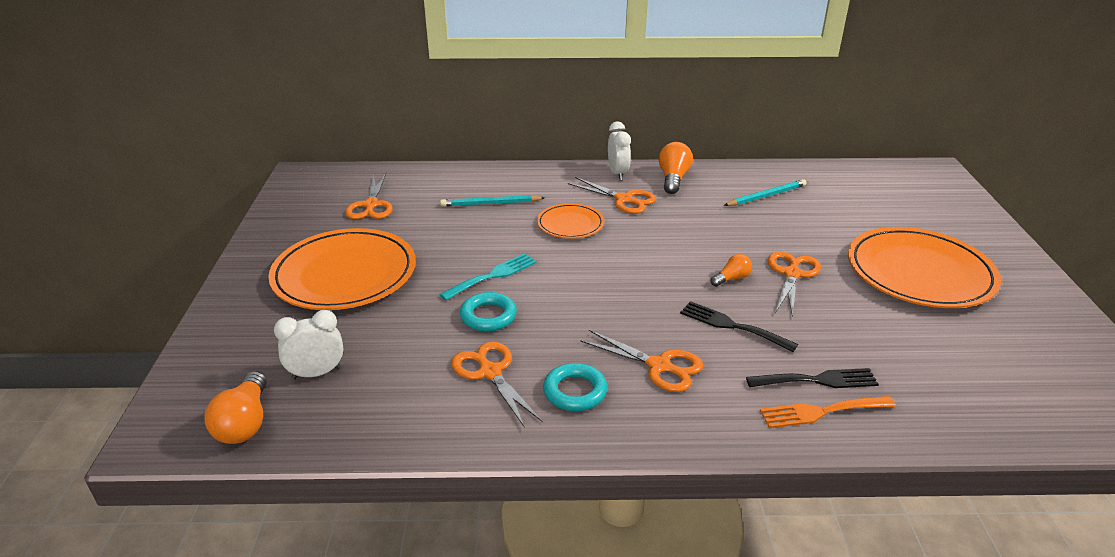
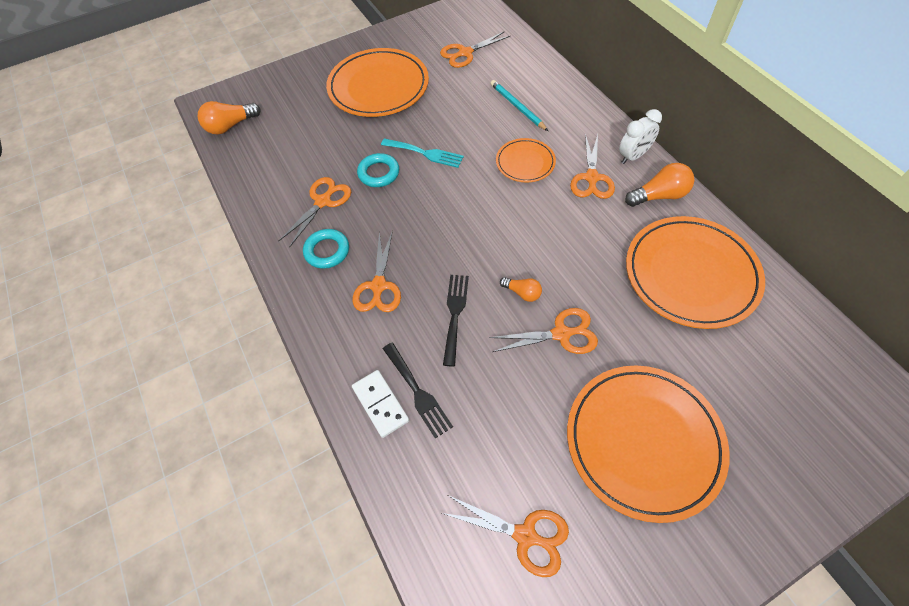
camera: 65 degrees right, 25 degrees up
(316, 373) = (281, 129): white clock -> none
(766, 196) = (691, 274): turquoise pencil -> orange plate
(821, 412) = (380, 404): orange fork -> white domino
(997, 363) = (526, 536): none -> orange scissors

